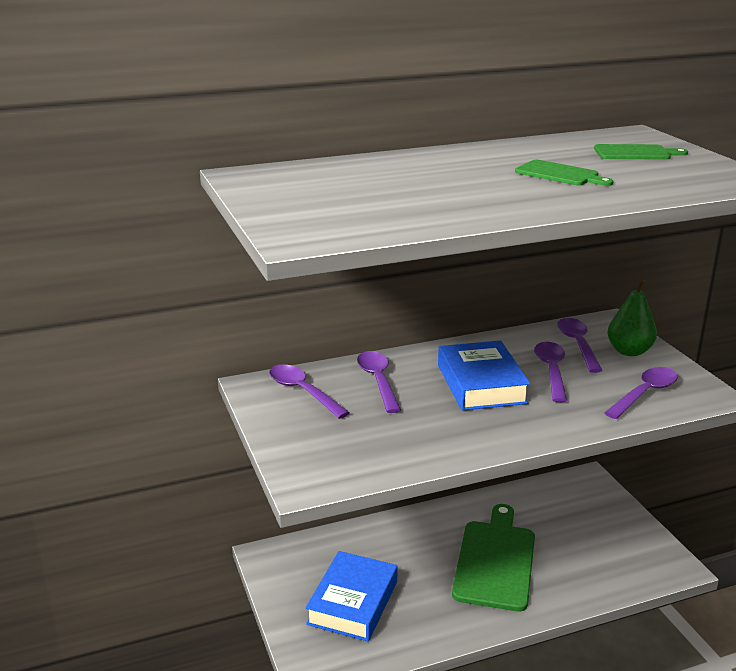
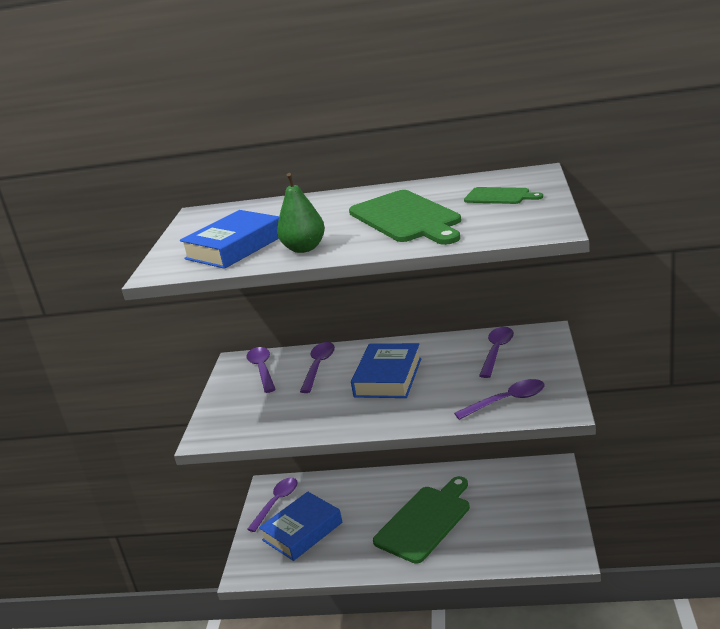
camera: 30 degrees right, 0 degrees up
(371, 209) = (234, 247): none -> blue book
(551, 371) = (452, 372): purple spoon -> purple spoon (276, 503)
(560, 174) = (406, 218): green cutting board -> green cutting board, size x1.96
(629, 351) = (533, 362): green pear -> green pear (304, 248)

